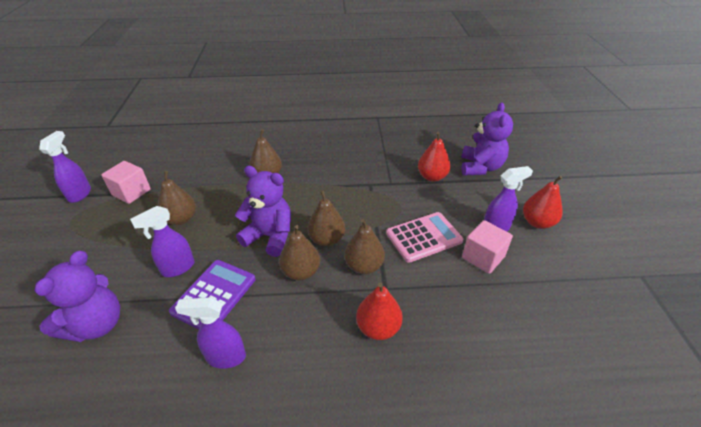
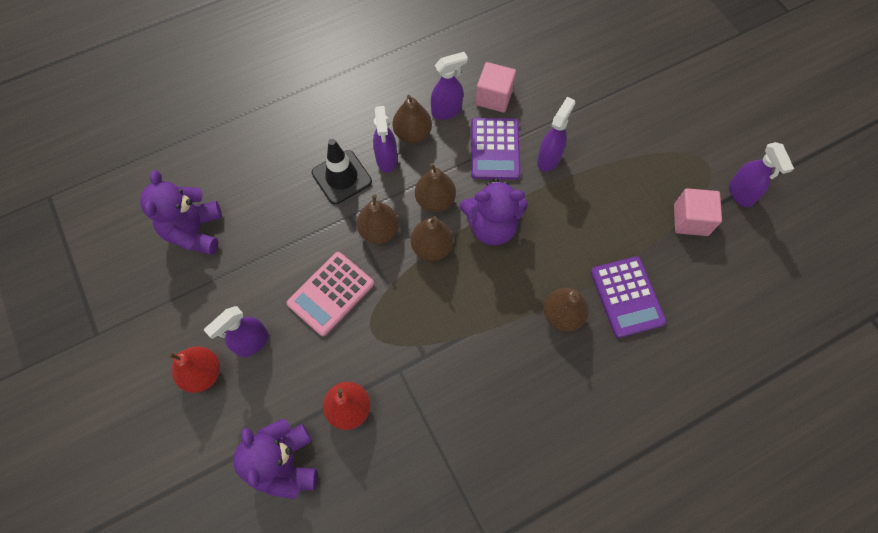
camera: 155 degrees right, 25 degrees up
(97, 324) = (563, 93): purple teddy bear -> purple teddy bear (195, 231)
(181, 219) = (600, 209): brown pear -> brown pear (412, 134)
(219, 171) = (626, 297): none -> purple calculator
(323, 328) = (386, 159): none -> purple spray bottle
(378, 328) = (342, 177): red pear -> black traffic cone
(483, 257) = (262, 292): pink cube -> pink cube (494, 97)

